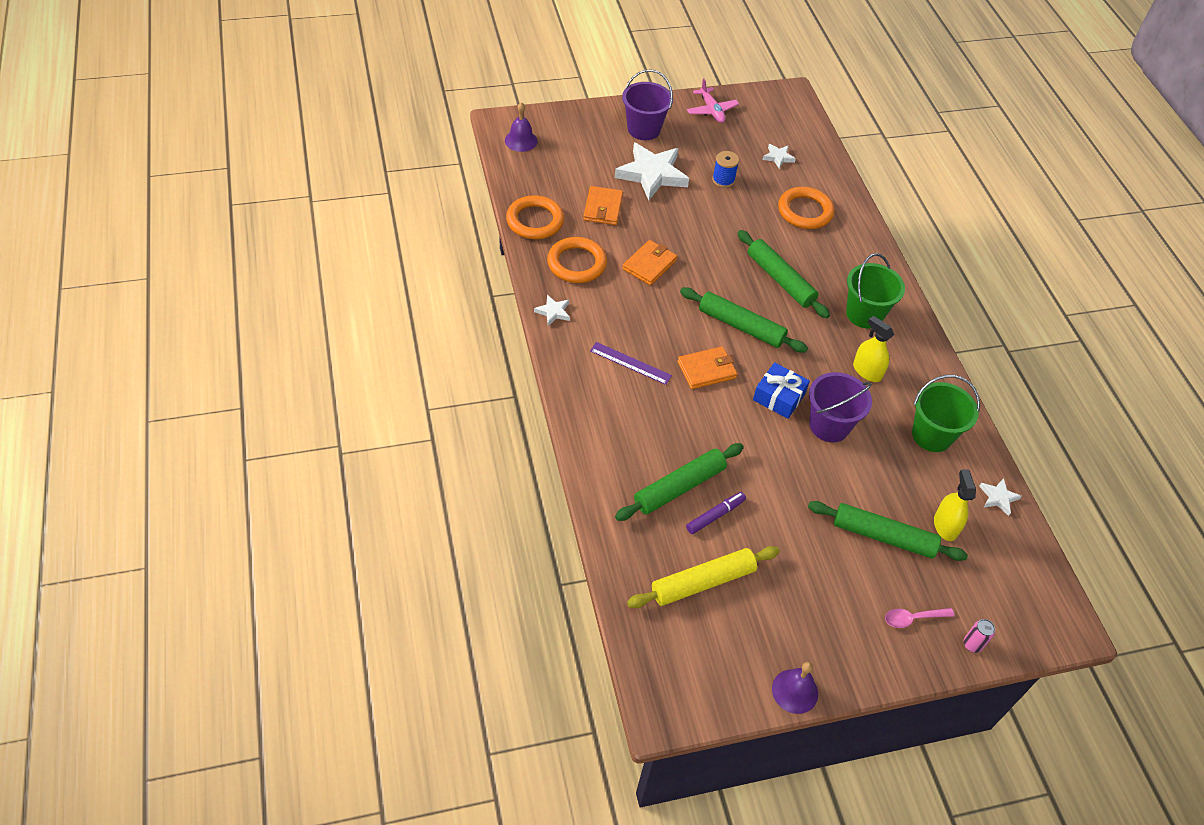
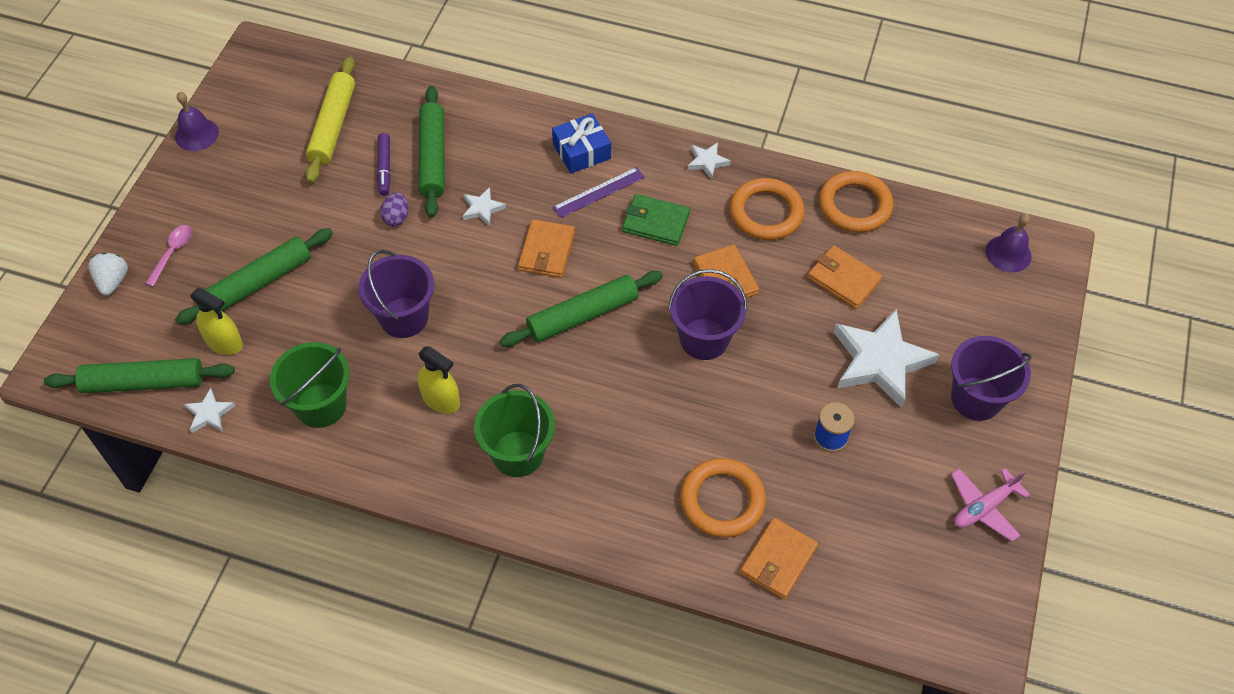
camera: 125 degrees right, 5 degrees up
(632, 319) = (656, 222): none -> green wallet
(705, 258) = (704, 339): none -> purple bucket
(711, 110) = (984, 507): pink plane -> pink plane turned 45 degrees counterclockwise
(754, 479) = (396, 217): none -> purple egg
(778, 157) = (843, 535): white star -> white star (482, 209)
(779, 397) = (469, 294): blue gift -> blue gift (581, 151)
(780, 280) = (625, 397): green rolling pin -> green rolling pin (144, 383)
(817, 177) = (778, 560): none -> orange wallet
(867, 371) = (441, 399): yellow spray bottle -> yellow spray bottle turned 45 degrees clockwise
(972, 644) = (113, 281): pink can -> white strawberry

